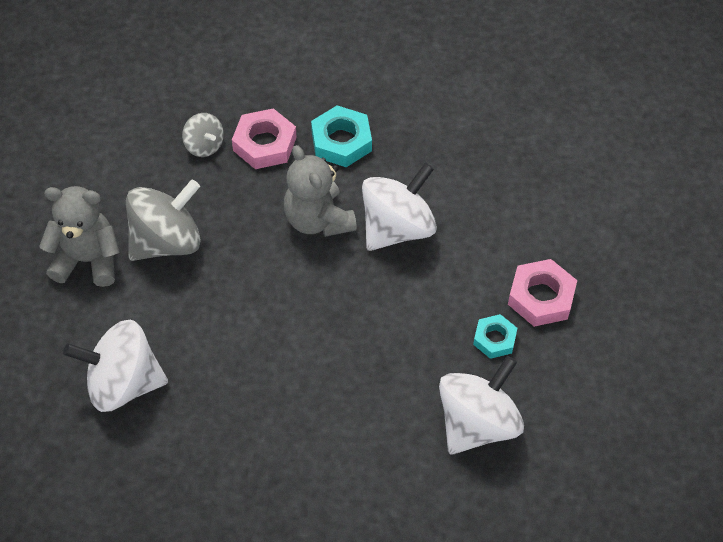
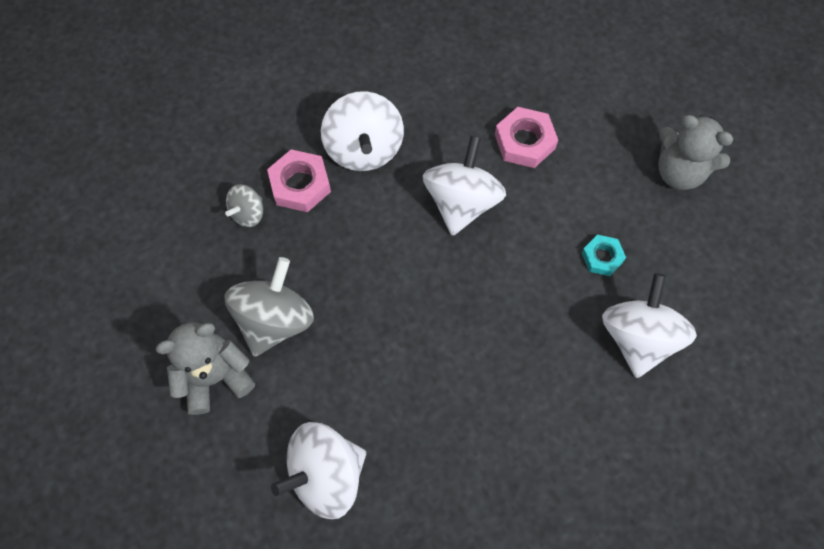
camera: 30 degrees left, 10 degrees up
(204, 146) = (248, 213): grey spinning top -> grey spinning top turned 105 degrees clockwise
(318, 220) = (392, 230): grey teddy bear -> grey teddy bear (679, 172)
(341, 141) = (364, 149): turquoise nut -> white spinning top
(541, 297) = (612, 201): pink nut -> pink nut (524, 141)

